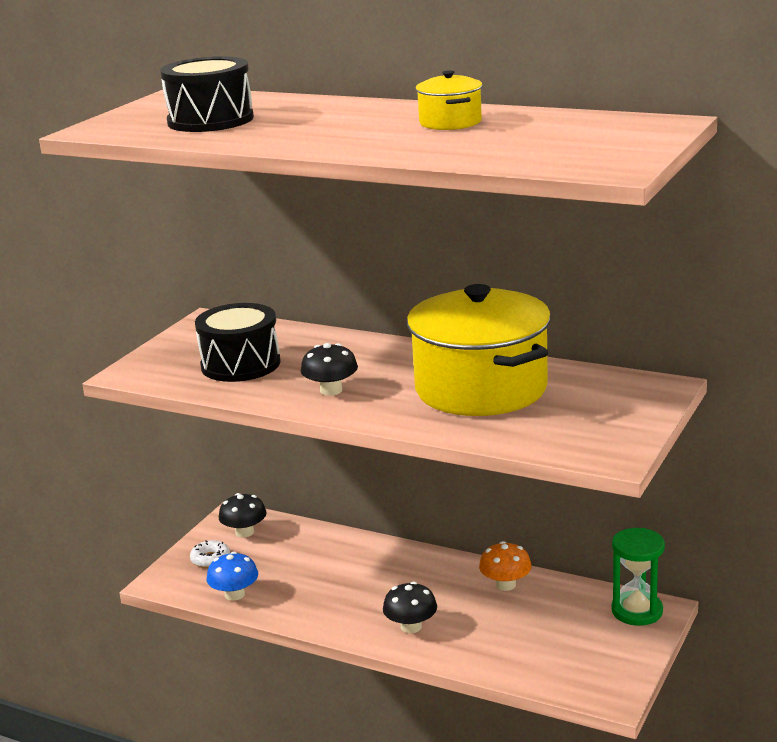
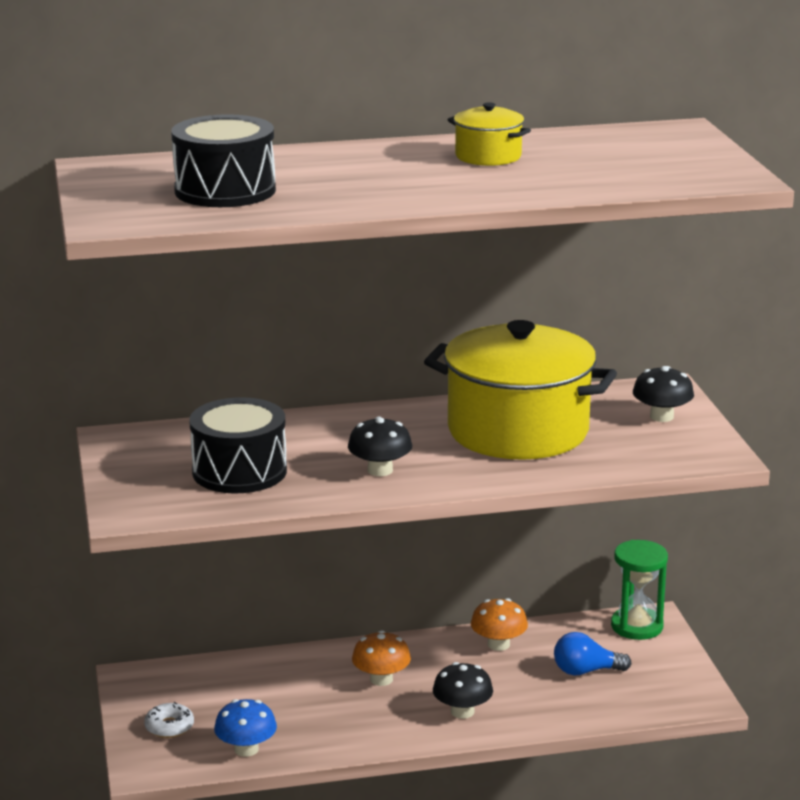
camera: 40 degrees left, 0 degrees up
(244, 532) = (168, 688): black mushroom -> black mushroom (661, 416)
(386, 579) = (381, 679): none -> orange mushroom
(546, 632) = (586, 671): none -> blue light bulb

